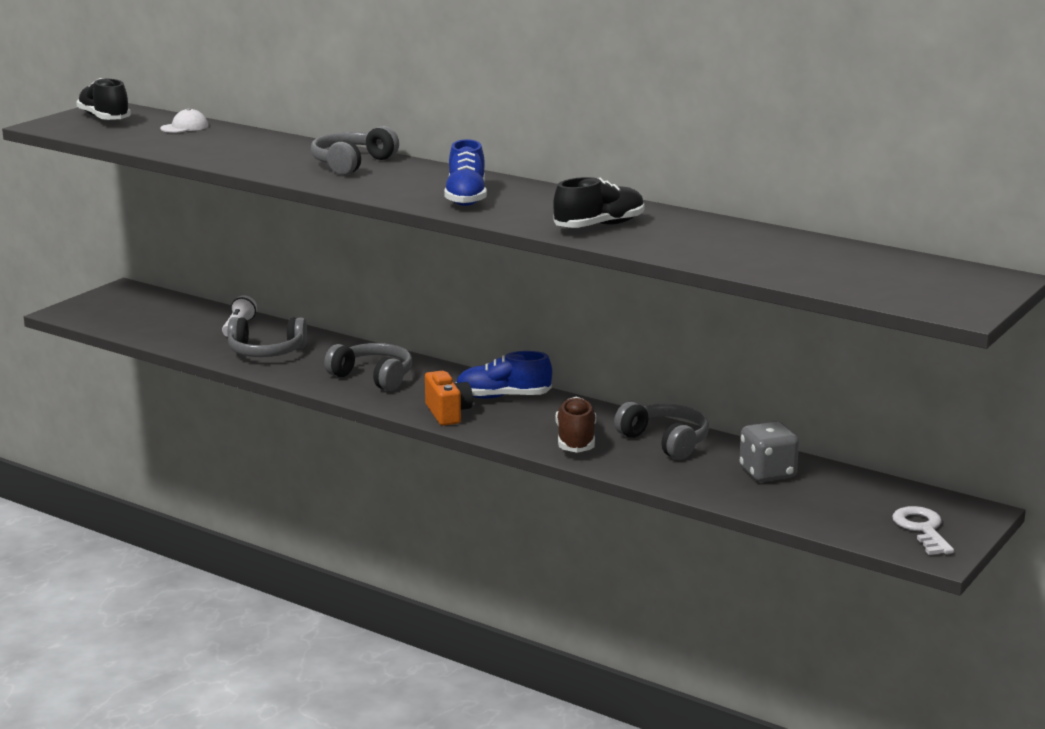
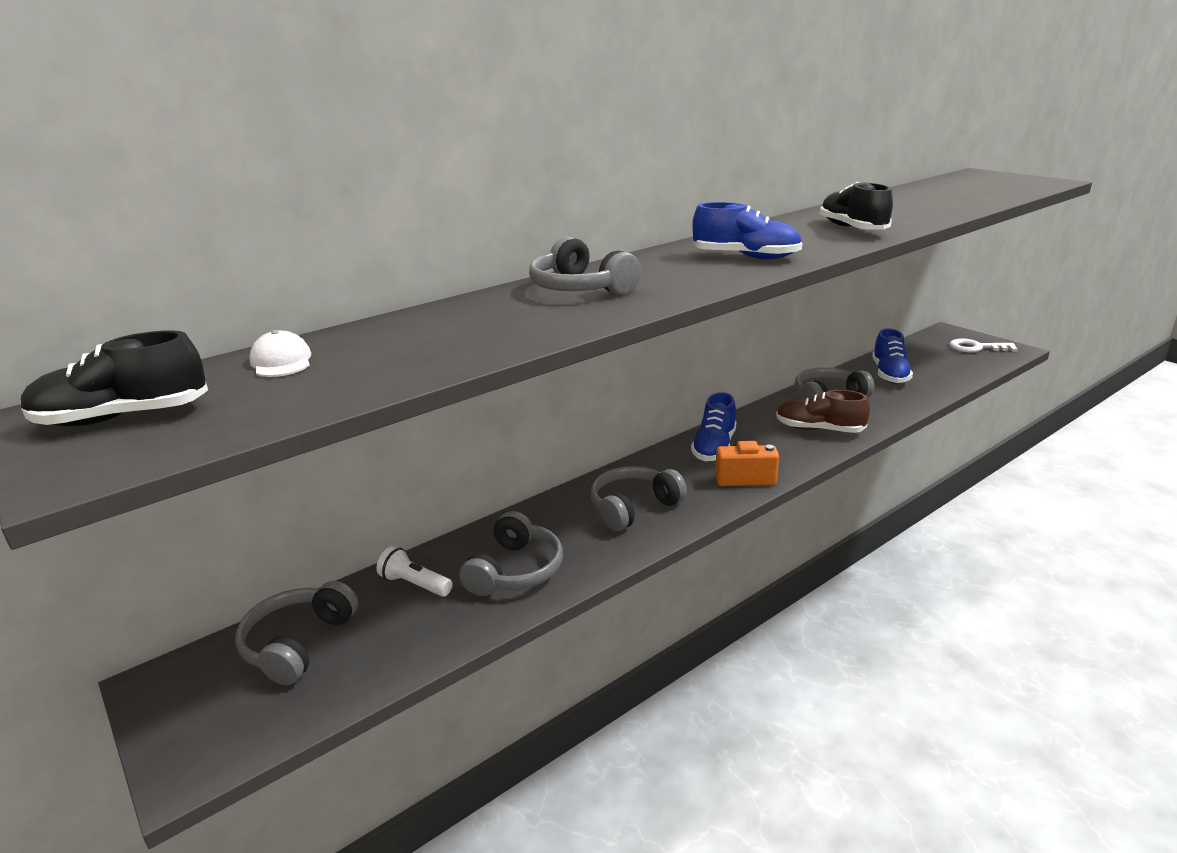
camera: 70 degrees left, 5 degrees up
(167, 311) = (298, 643): none -> grey headphones
(767, 473) = (889, 374): grey dice -> blue shoe

